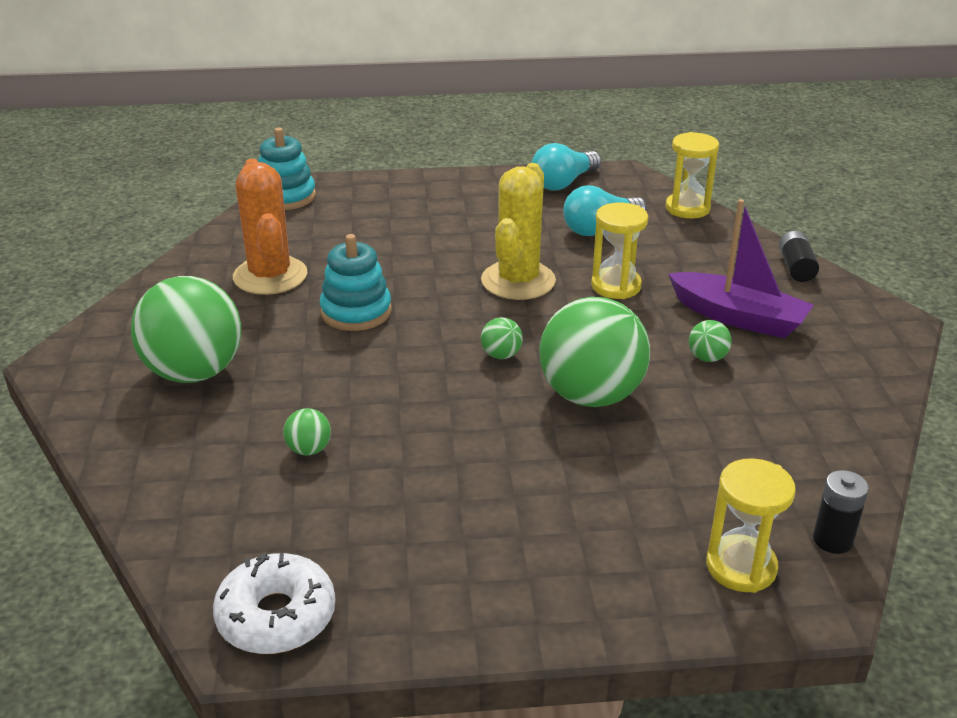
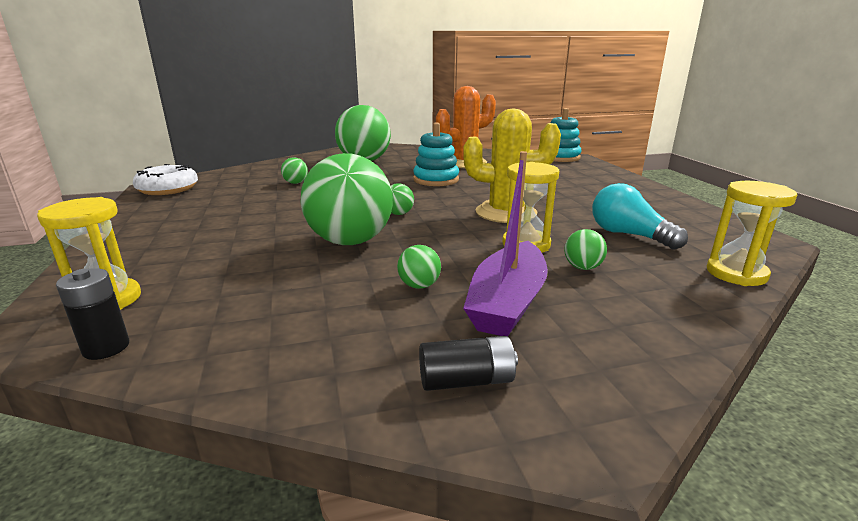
camera: 80 degrees right, 10 degrees down
(563, 183) = (700, 218): turquoise light bulb -> none
(672, 269) = (582, 267): none -> green ball
(796, 267) = (668, 345): black battery -> black battery (466, 380)

